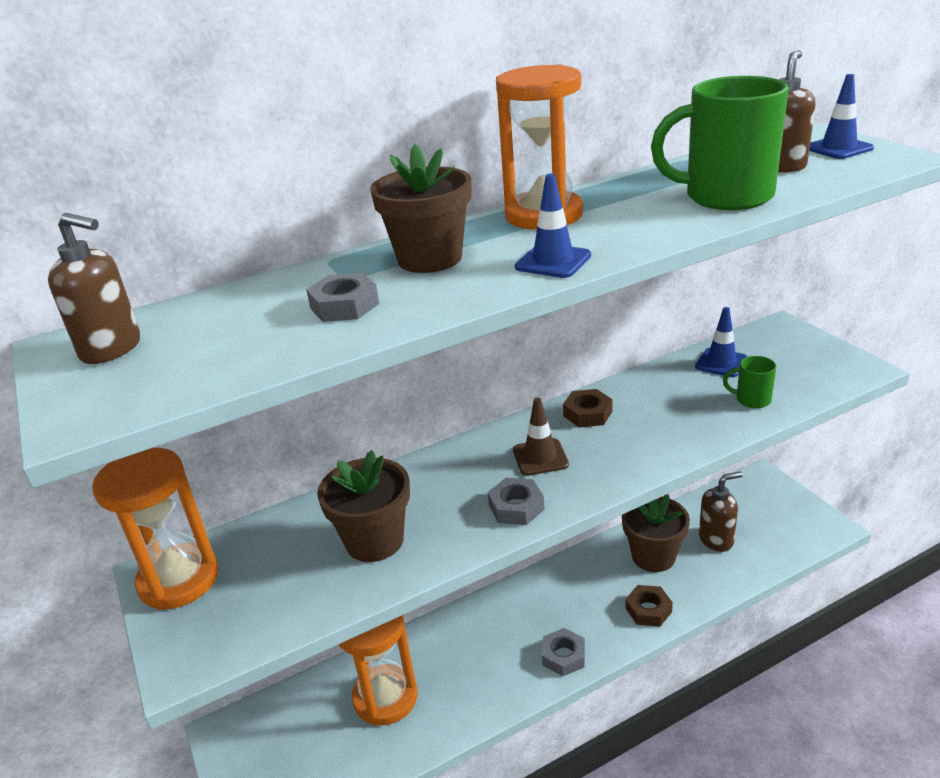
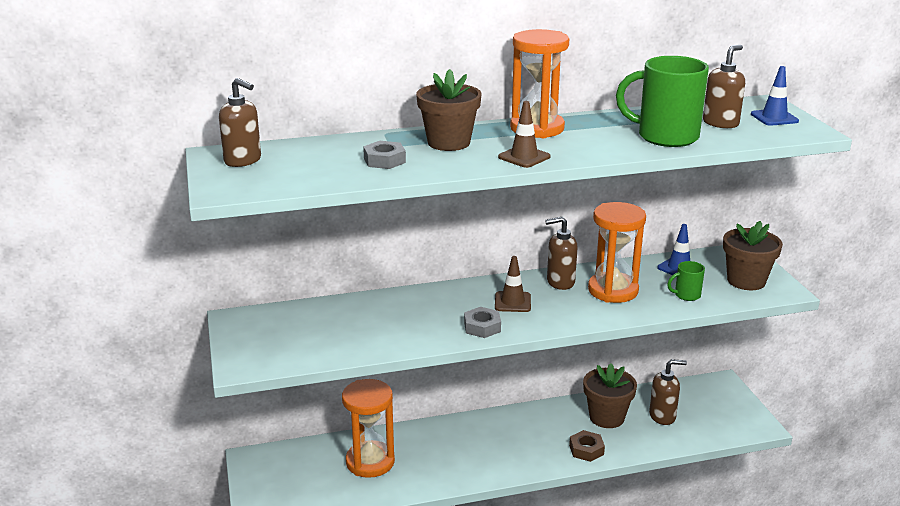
camera: 10 degrees right, 5 degrees down
(179, 580) = (248, 325): orange hourglass -> orange hourglass (613, 290)
(374, 541) = (380, 328): brown flower pot -> brown flower pot (746, 281)
(553, 261) = (524, 157): blue traffic cone -> brown traffic cone
(563, 656) = (509, 464): grey nut -> none
(587, 413) = (560, 282): brown nut -> brown soap dispenser
(752, 399) = (686, 295): green mug -> green mug turned 45 degrees counterclockwise

